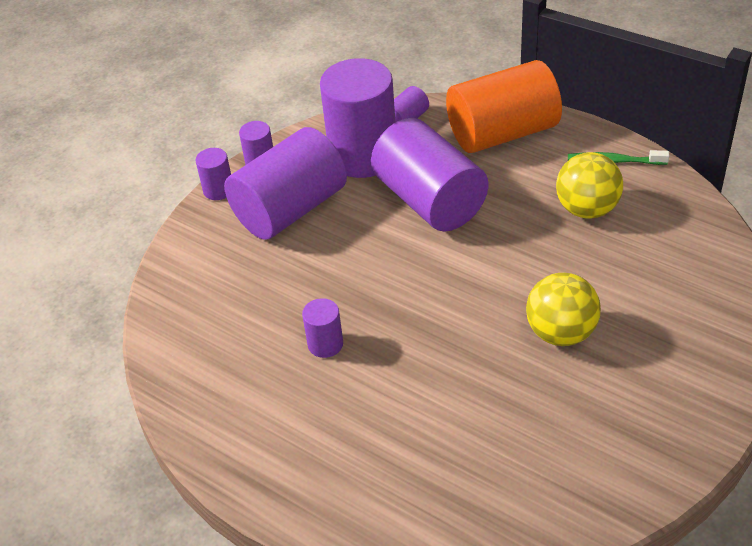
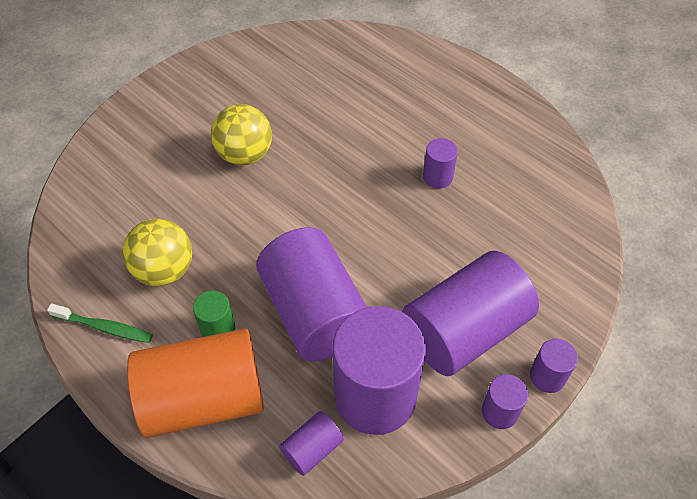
camera: 175 degrees left, 10 degrees up
(512, 176) = (218, 329): none -> green cylinder

